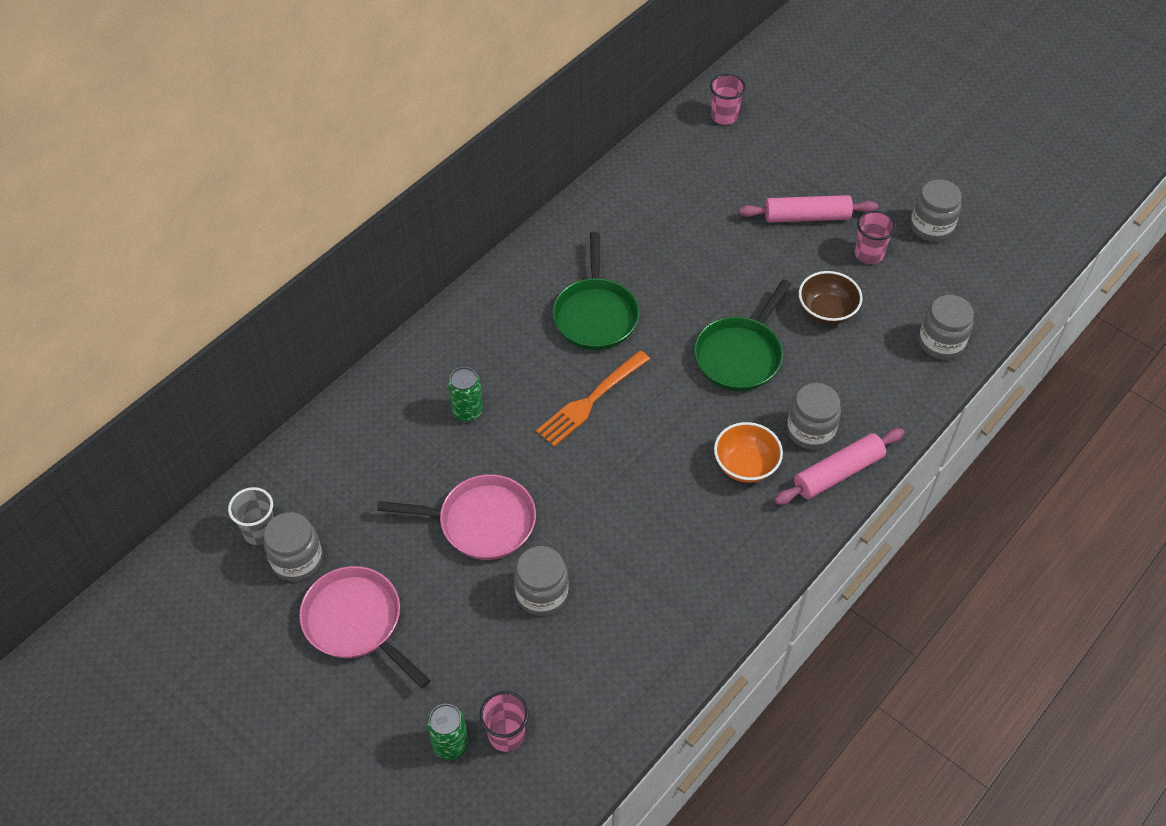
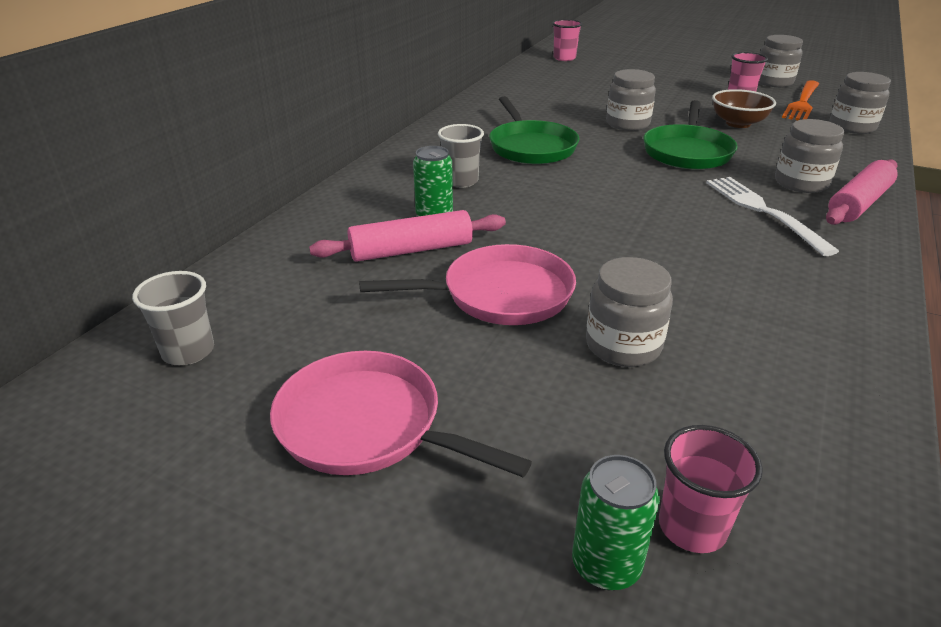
camera: 15 degrees left, 20 degrees down
(297, 560) = (252, 372): grey jar -> grey jar (627, 124)
(508, 362) = (461, 181): none -> grey cup
(591, 400) = (565, 193): orange fork -> orange fork (802, 102)
(745, 465) = (763, 211): orange bowl -> white fork
(807, 217) = (672, 87): pink rolling pin -> pink rolling pin (411, 250)

